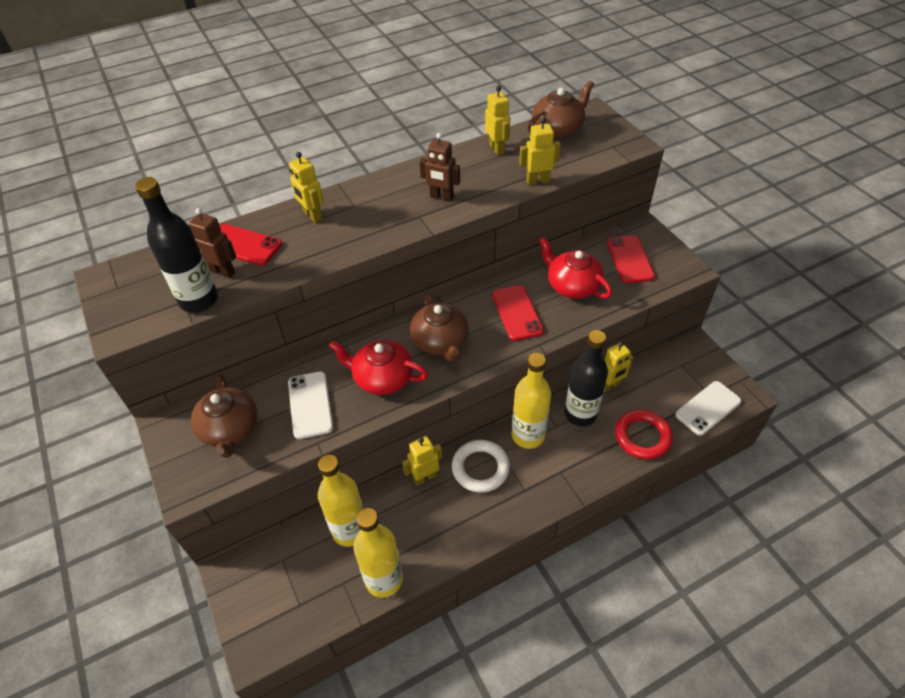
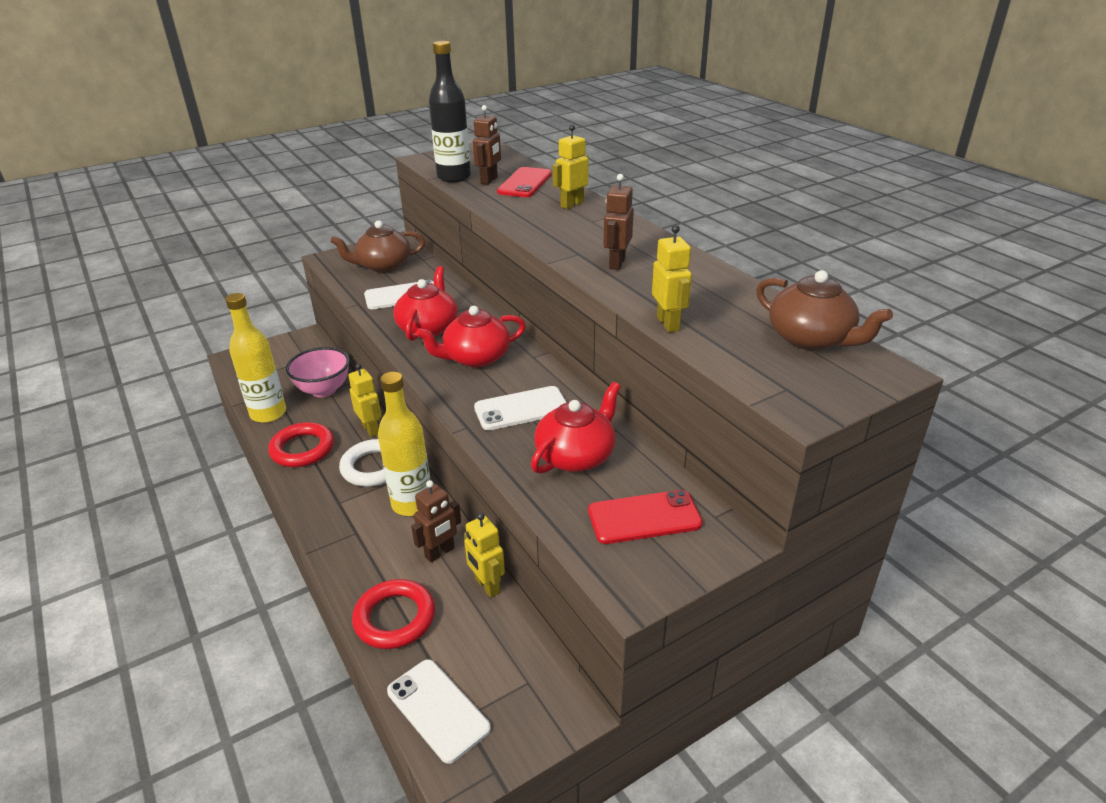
camera: 85 degrees right, 15 degrees down
(350, 530) = (324, 390): yellow bottle -> pink bowl
(440, 342) = (475, 357): brown teapot -> red teapot
(449, 533) = (302, 449): none -> red ring
(497, 149) = (734, 293): yellow robot -> none
(517, 313) = (521, 409): red phone -> white phone
(580, 414) = (440, 552): black bottle -> brown robot

